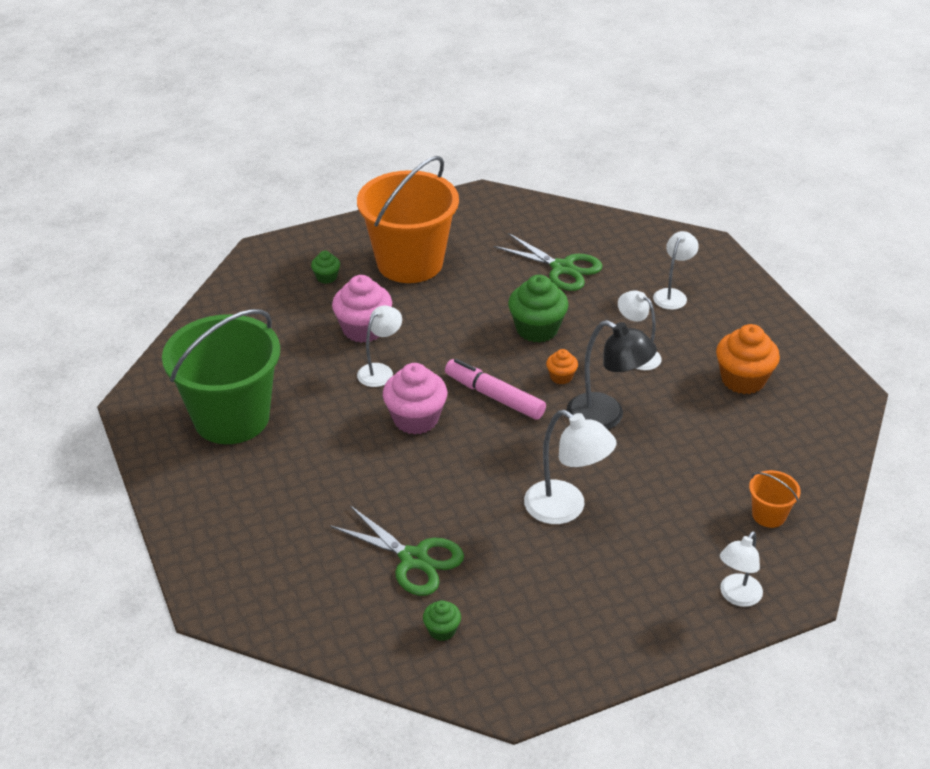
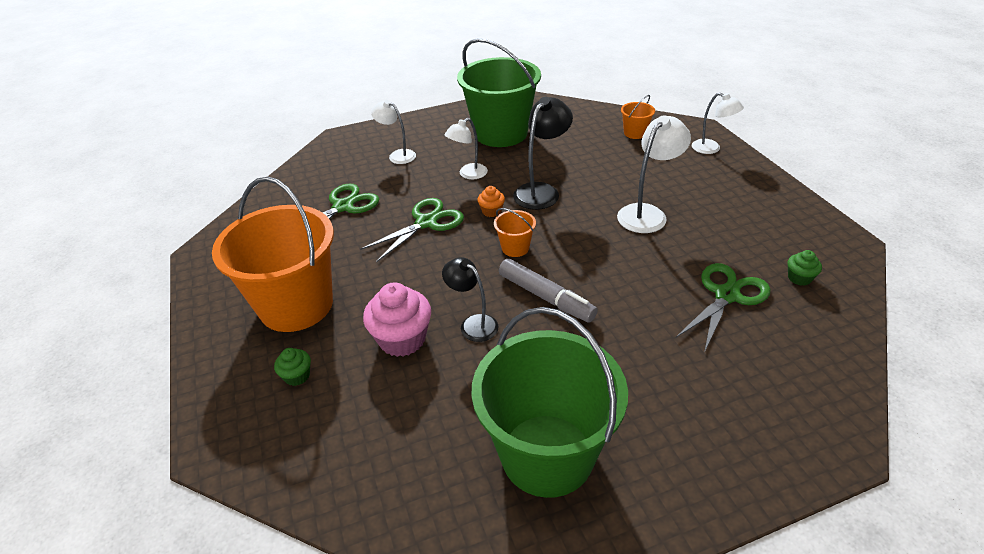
camera: 85 degrees left, 0 degrees up
(380, 371) = (473, 324): white lamp -> black lamp
(415, 419) = (545, 297): pink cupcake -> grey marker
(494, 396) = (515, 248): pink marker -> orange bucket
(537, 329) = (426, 222): green cupcake -> green scissors
(743, 379) = (501, 133): orange cupcake -> green bucket

